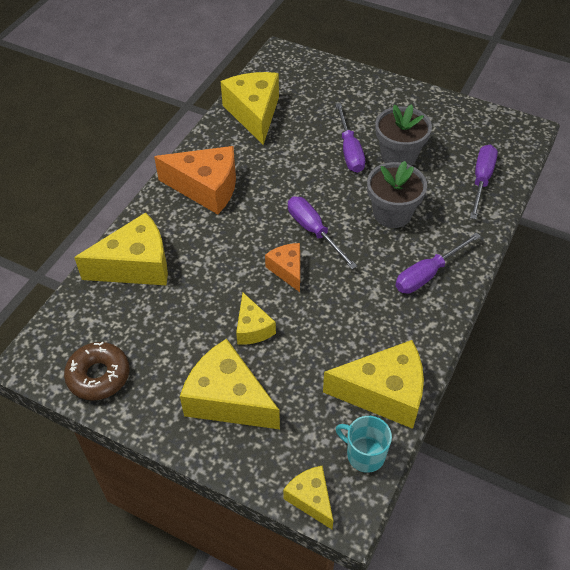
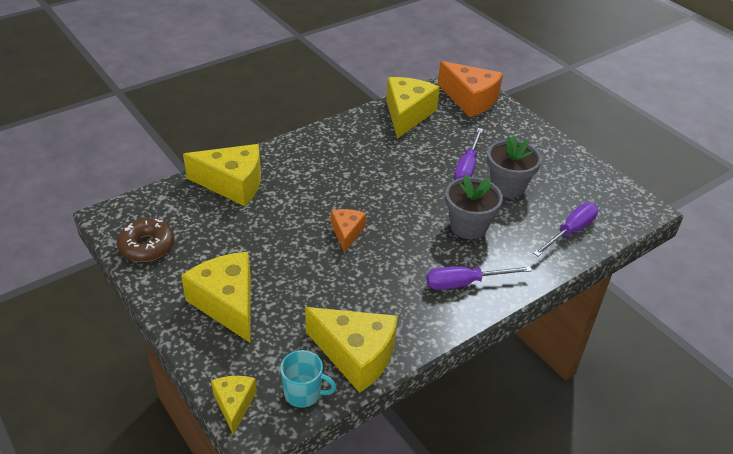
camera: 25 degrees right, 10 degrees down
(206, 188) = (328, 152): orange cheese -> orange cheese (470, 99)
(252, 328) = (286, 262): yellow cheese -> none
(314, 231) = (390, 214): purple screwdriver -> none
(364, 454) = (303, 393): turquoise mug -> turquoise mug turned 135 degrees clockwise

